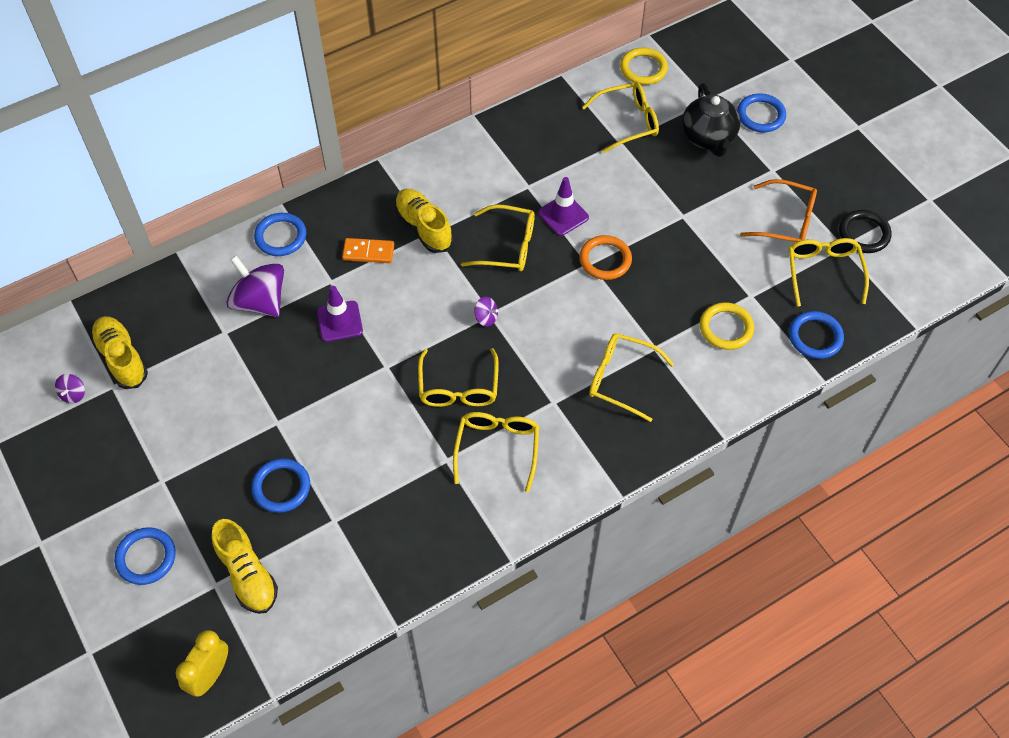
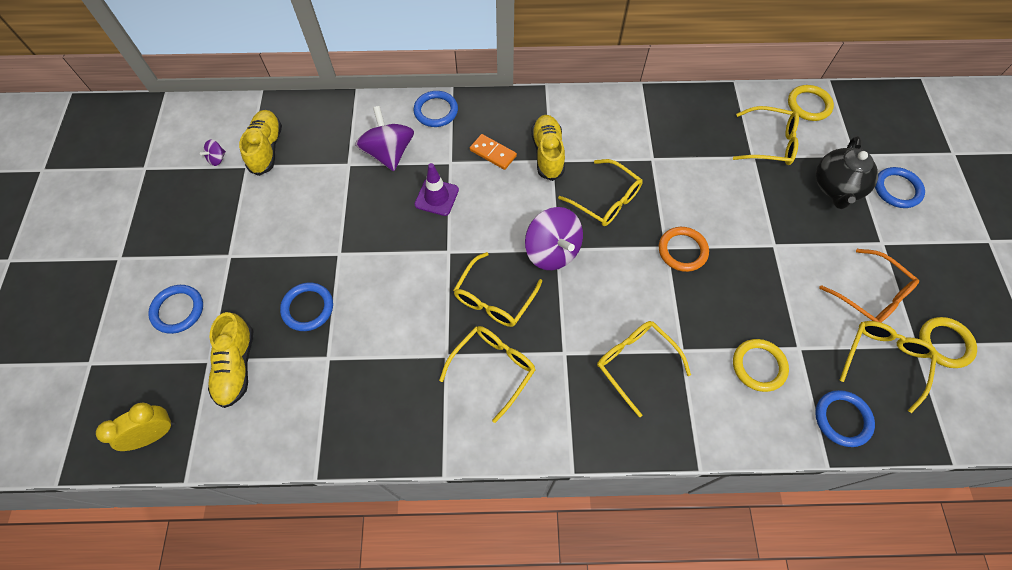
camera: 30 degrees right, 5 degrees up
(486, 318) = (552, 251): purple spinning top -> purple spinning top, size x2.27
(563, 215) = (668, 196): purple traffic cone -> none
(864, 233) = (944, 343): black ring -> yellow ring

